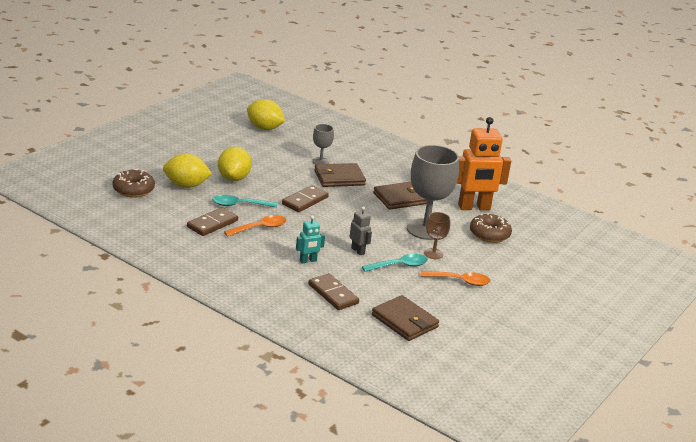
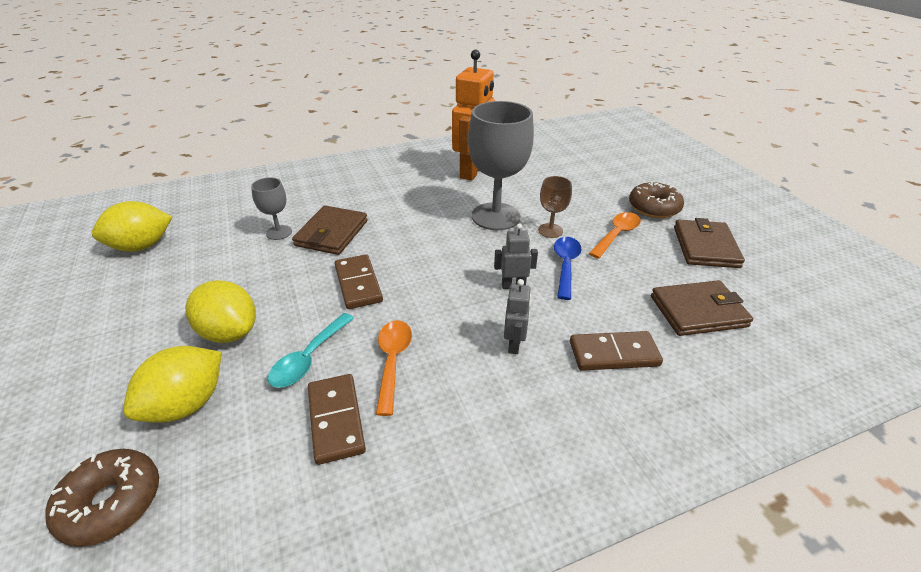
camera: 55 degrees left, 10 degrees up
(308, 261) = (514, 344): turquoise robot -> grey robot
(399, 266) = (565, 265): turquoise spoon -> blue spoon
(400, 198) = (417, 207): brown wallet -> brown wallet (705, 247)
(489, 234) = (530, 182): brown donut -> brown donut (653, 208)

